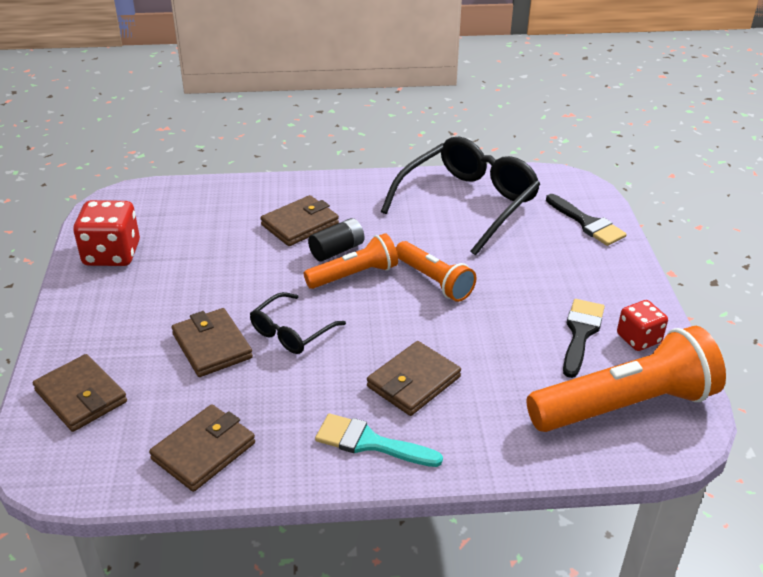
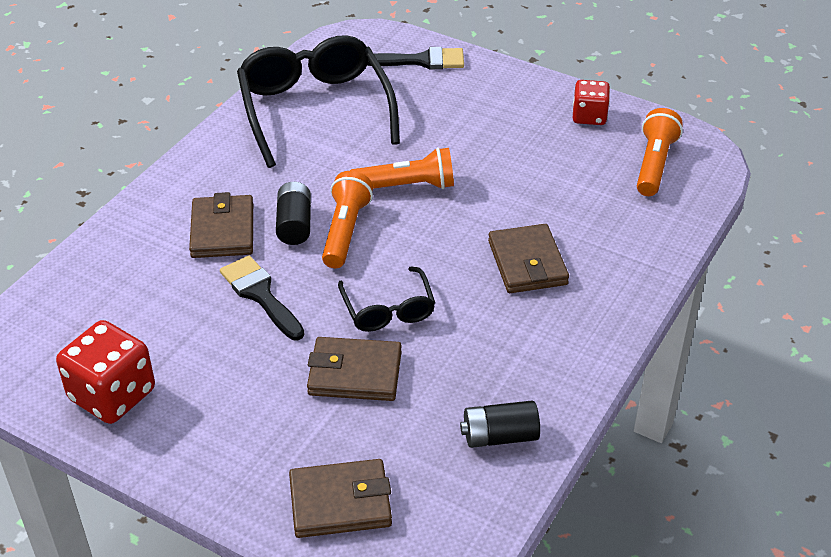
camera: 55 degrees left, 5 degrees up
(204, 451) = (499, 436): brown wallet -> black battery
(369, 442) = (577, 324): turquoise brush -> none
(580, 333) = (555, 141): black brush -> black brush (260, 295)
(625, 405) = (654, 164): orange flashlight -> orange flashlight, size x0.58

